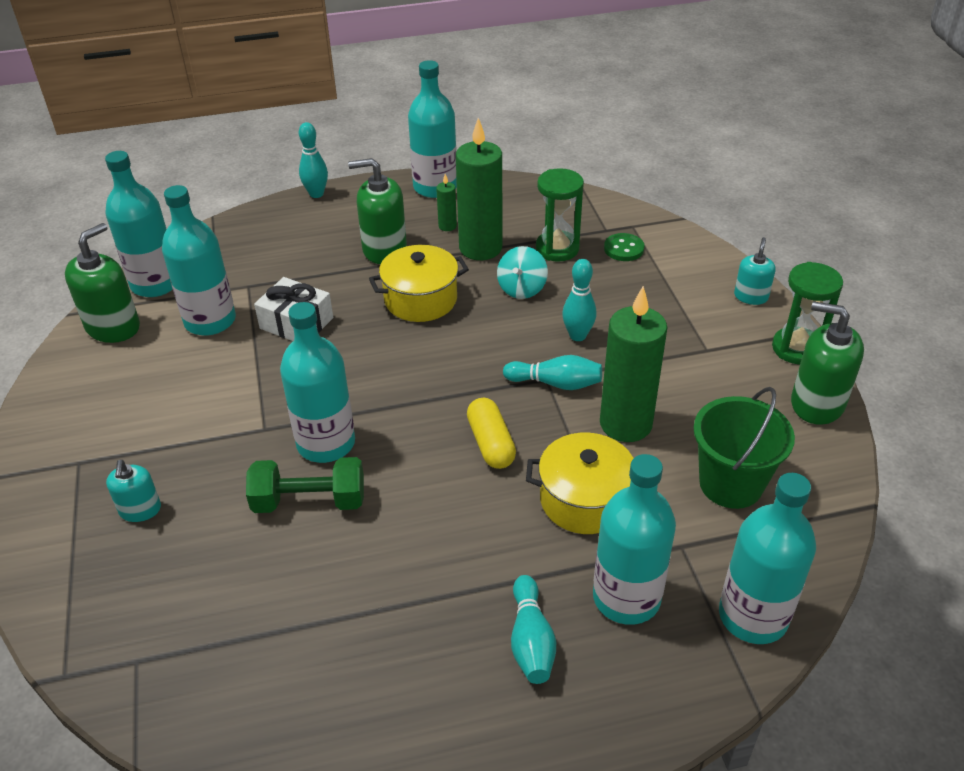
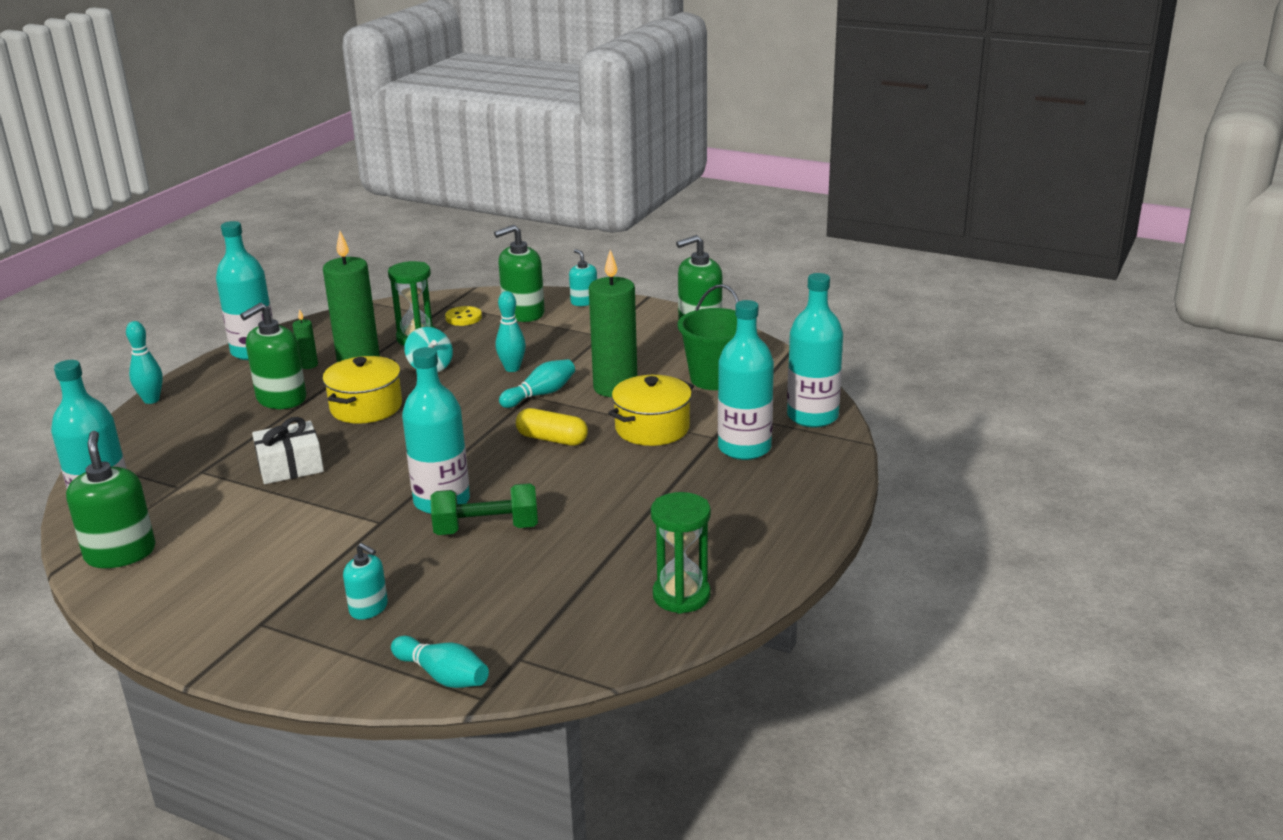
camera: 50 degrees left, 15 degrees down
(210, 321) = (209, 503): turquoise bottle -> none
(309, 501) = (486, 529): green dumbbell -> green dumbbell turned 45 degrees clockwise
(531, 640) = (729, 492): turquoise bowling pin -> turquoise bowling pin (443, 676)
(623, 249) = (463, 317): green button -> yellow button
(678, 276) = (523, 313): none -> green soap dispenser
(796, 348) = (649, 310): green hourglass -> green hourglass (681, 596)

